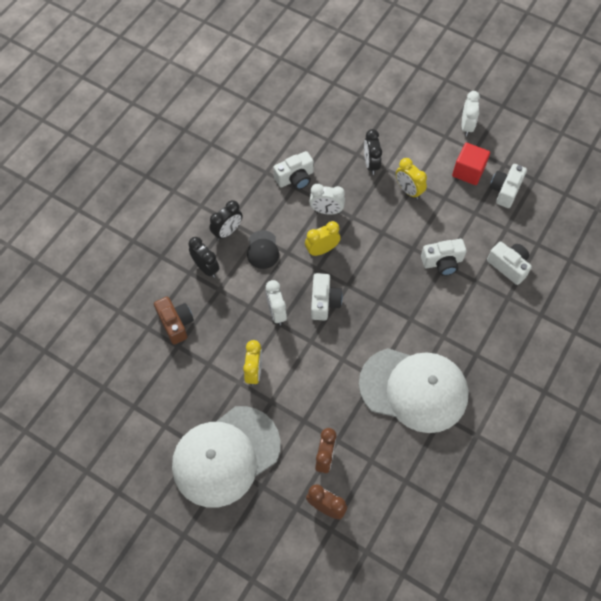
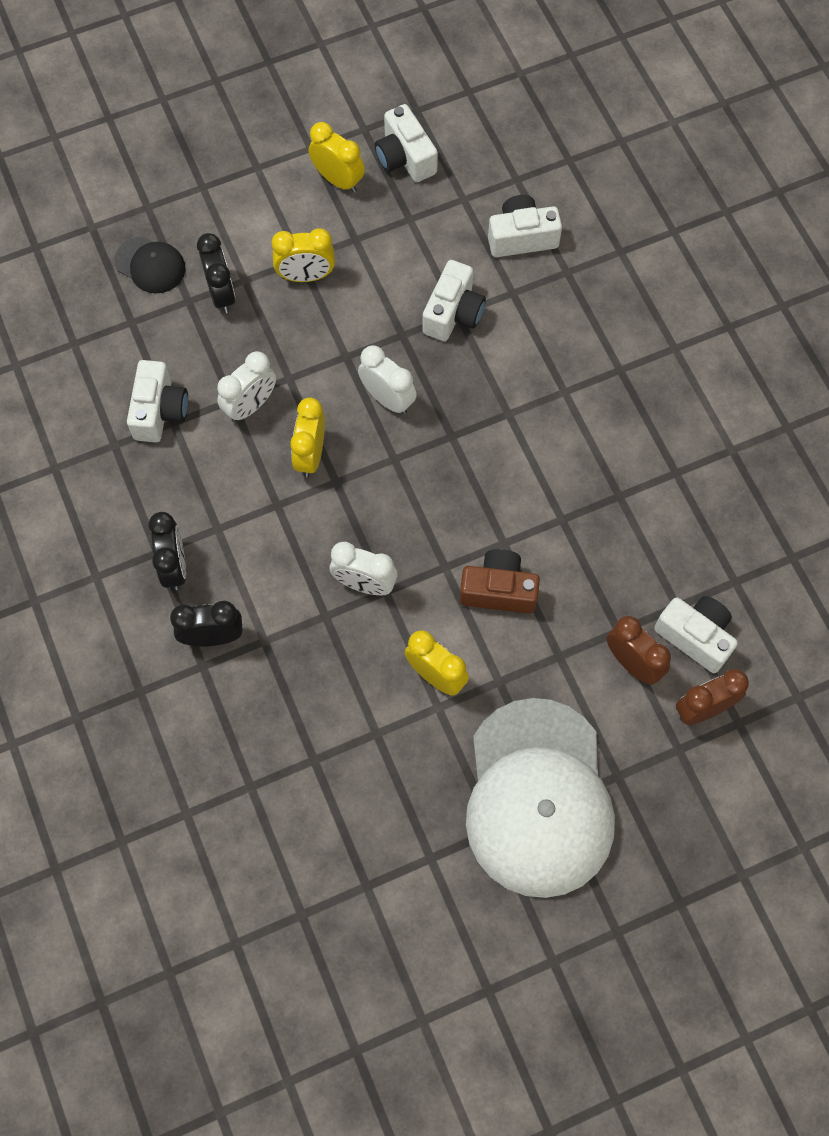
camera: 55 degrees left, 5 degrees up
(176, 323) = (274, 739): brown camera -> brown camera (498, 590)
(262, 250) = (245, 536): black cap -> black cap (150, 265)
(324, 302) = (397, 508): white camera -> white camera (695, 636)
(371, 164) = (221, 294): black clock -> black clock turned 135 degrees counterclockwise
(414, 389) = (614, 481): white cap -> none
(466, 126) = (263, 129): white clock -> white clock (387, 399)
(468, 171) = (338, 180): red cube -> yellow clock

